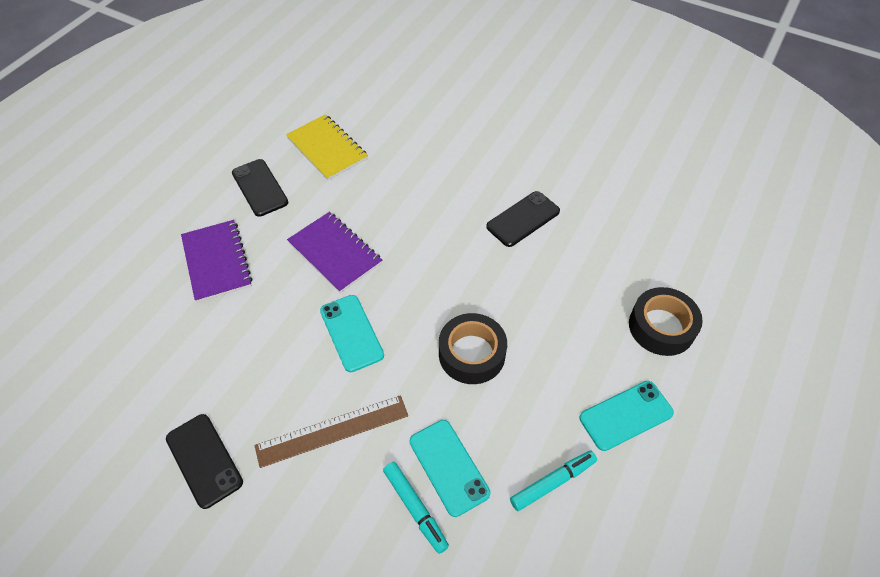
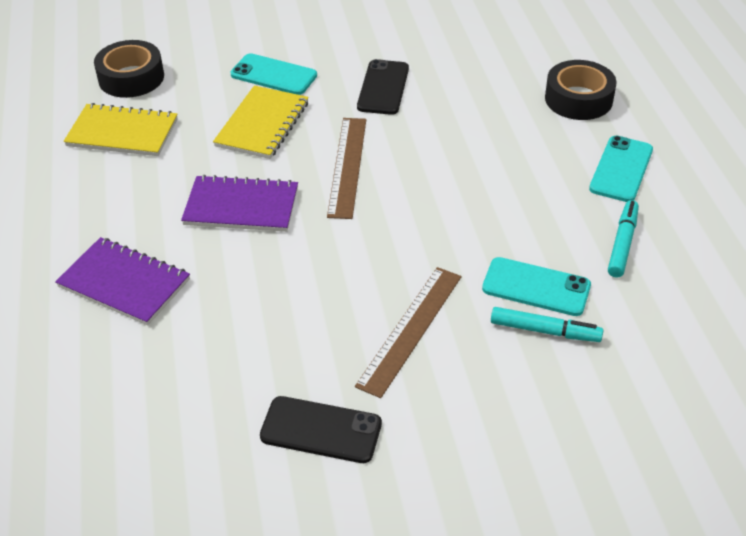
camera: 40 degrees left, 10 degrees down
(260, 188) = (89, 201): black phone -> none
(351, 333) = (336, 253): turquoise phone -> turquoise phone (273, 75)
(413, 197) = (262, 124): none -> yellow notebook
(431, 268) = (347, 166): none -> brown ruler
(472, 354) = (459, 203): black tape -> black tape (131, 78)

